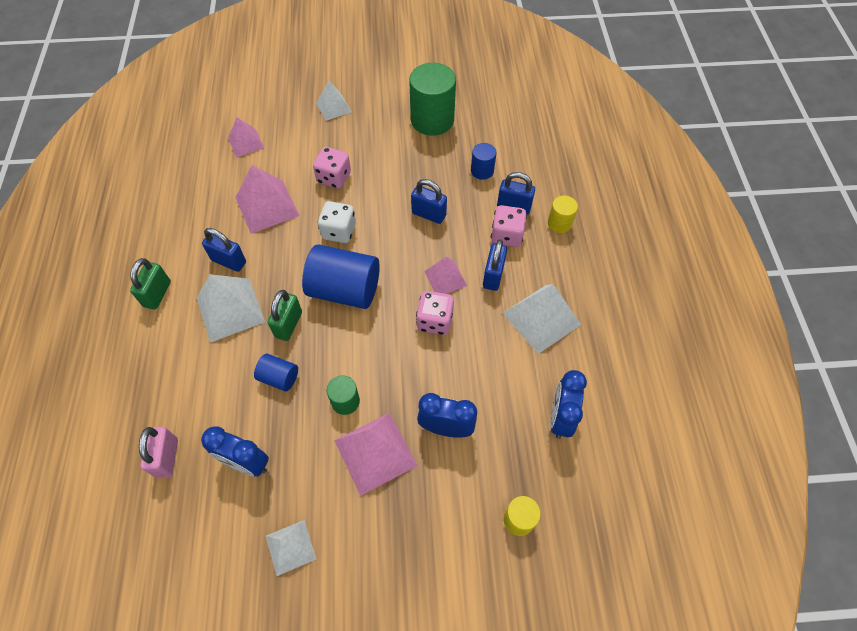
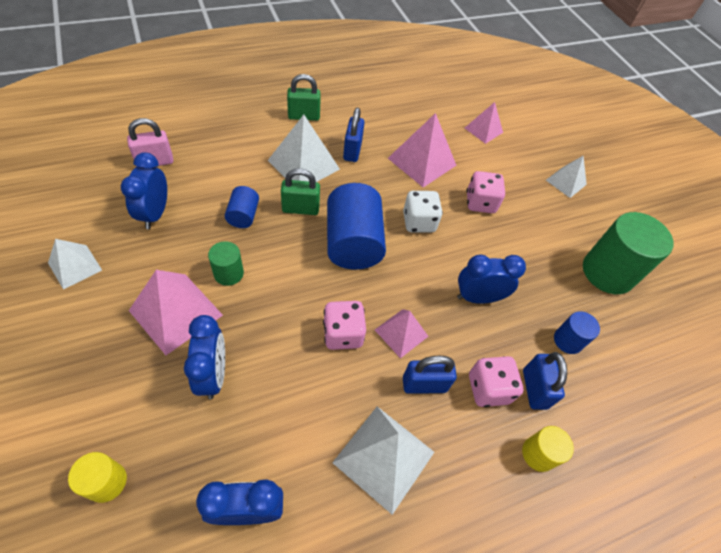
camera: 65 degrees right, 5 degrees down
(429, 214) = (478, 297): blue padlock -> blue clock

